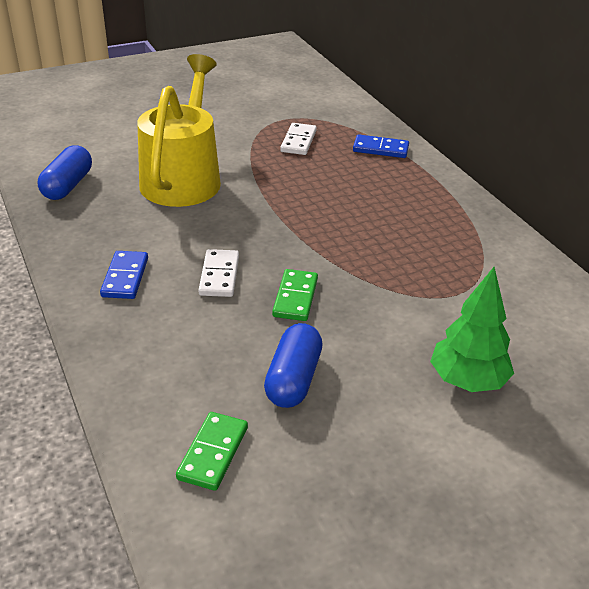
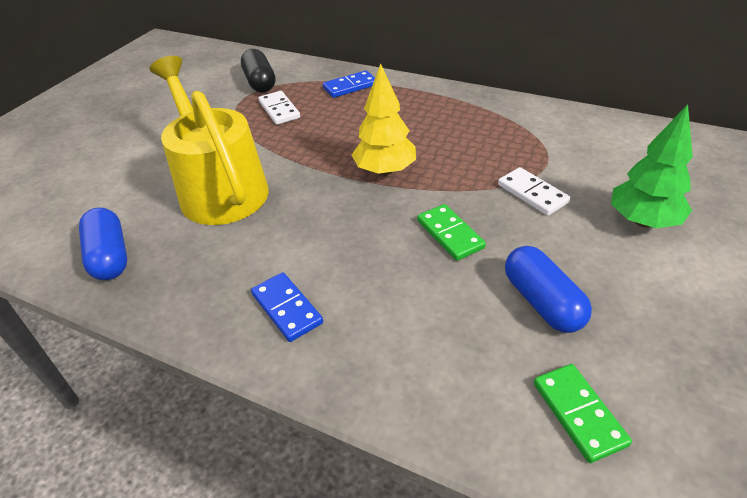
camera: 35 degrees left, 5 degrees up
(219, 276) = (367, 254): white domino -> white domino (532, 193)
(313, 112) = (260, 82): none -> black capsule
(313, 228) = (385, 171): none -> yellow tree

